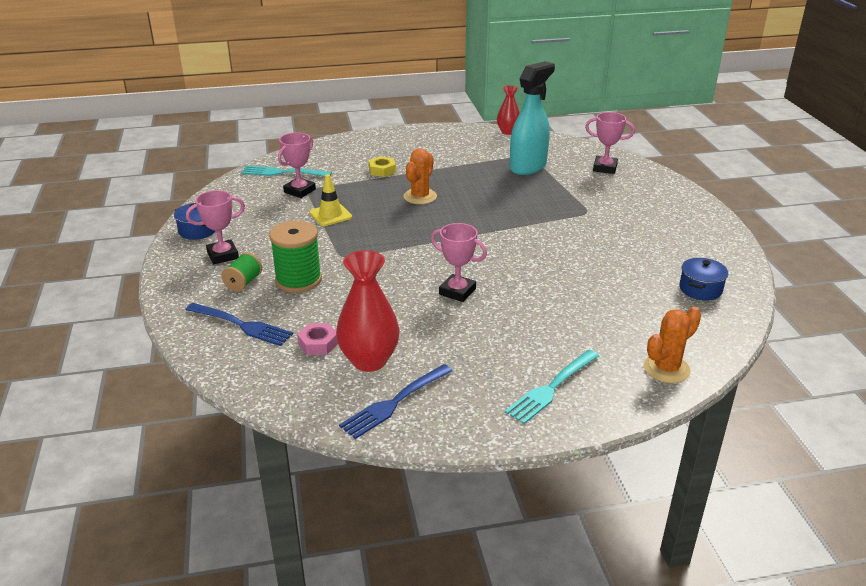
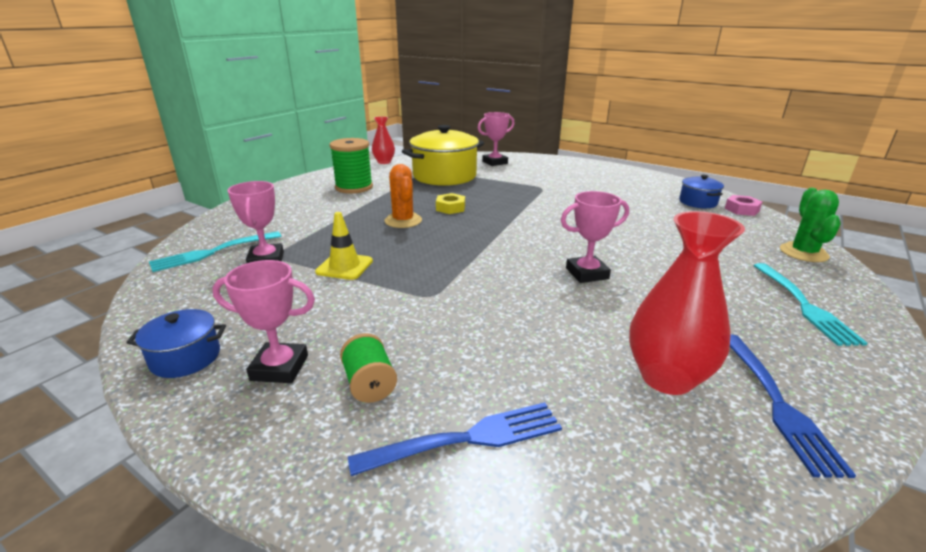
camera: 45 degrees left, 5 degrees down
(223, 255) = (279, 368): pink trophy -> pink trophy turned 75 degrees clockwise
(298, 280) = (431, 342): green spool -> green spool (354, 187)
(318, 343) = (590, 396): pink nut -> pink nut (741, 210)
(382, 170) = (327, 215): yellow nut -> yellow nut (450, 208)
(528, 167) = (444, 176): turquoise spray bottle -> yellow pot
(666, 369) = (803, 253): orange cactus -> green cactus

